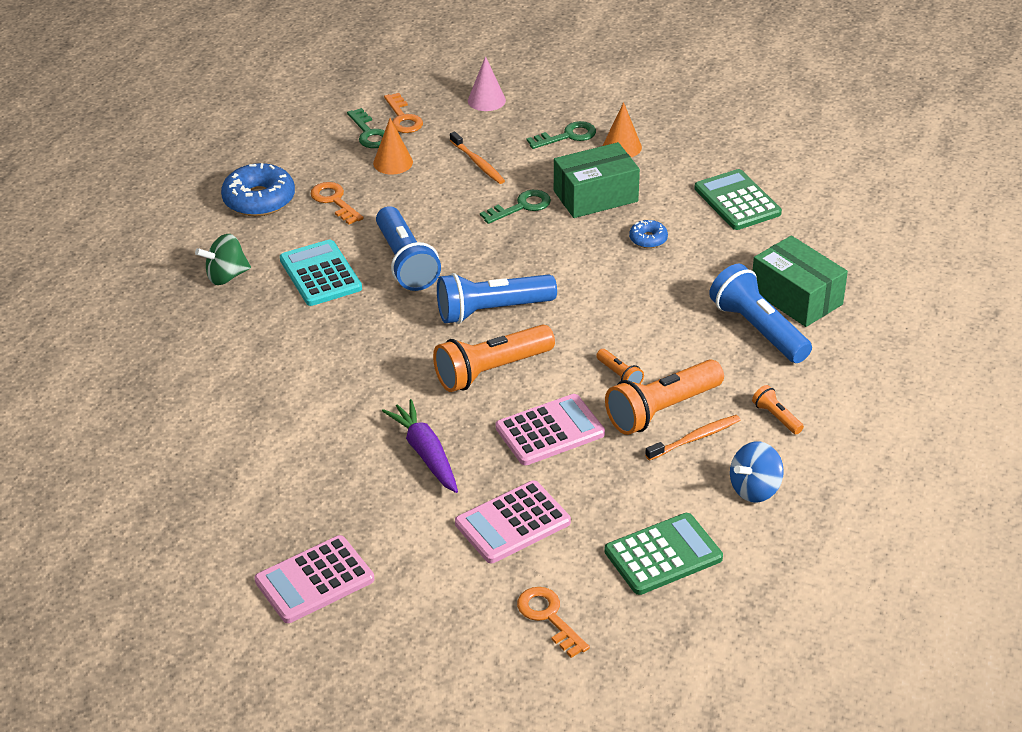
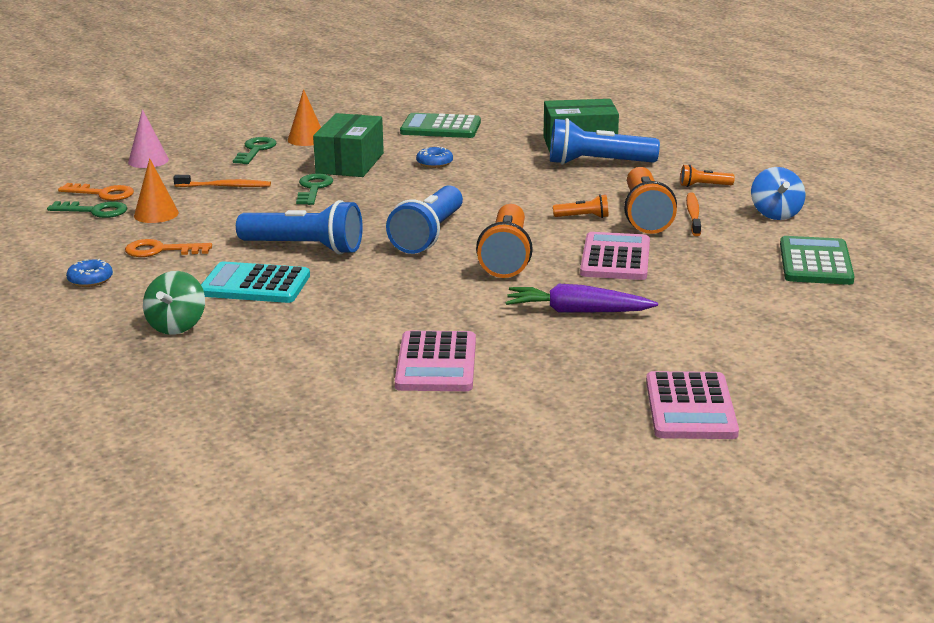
camera: 55 degrees left, 15 degrees down
(259, 200) = (90, 280): blue donut -> blue donut, size x0.51
(512, 523) = (713, 303): pink calculator -> pink calculator (436, 363)
(548, 617) = (846, 322): orange key -> none

